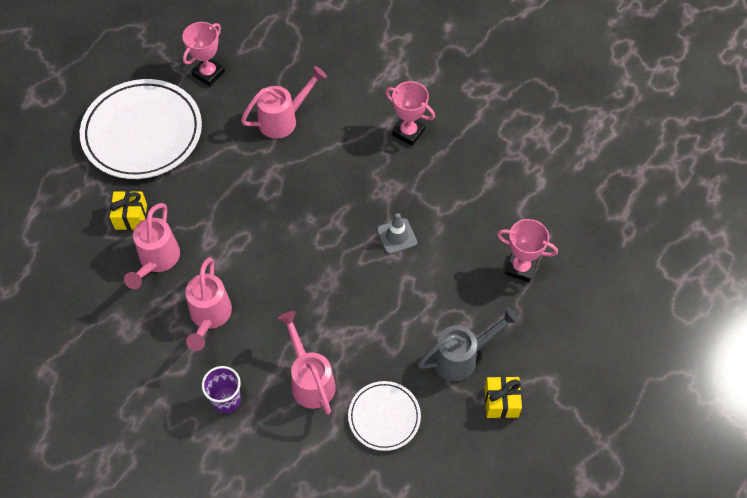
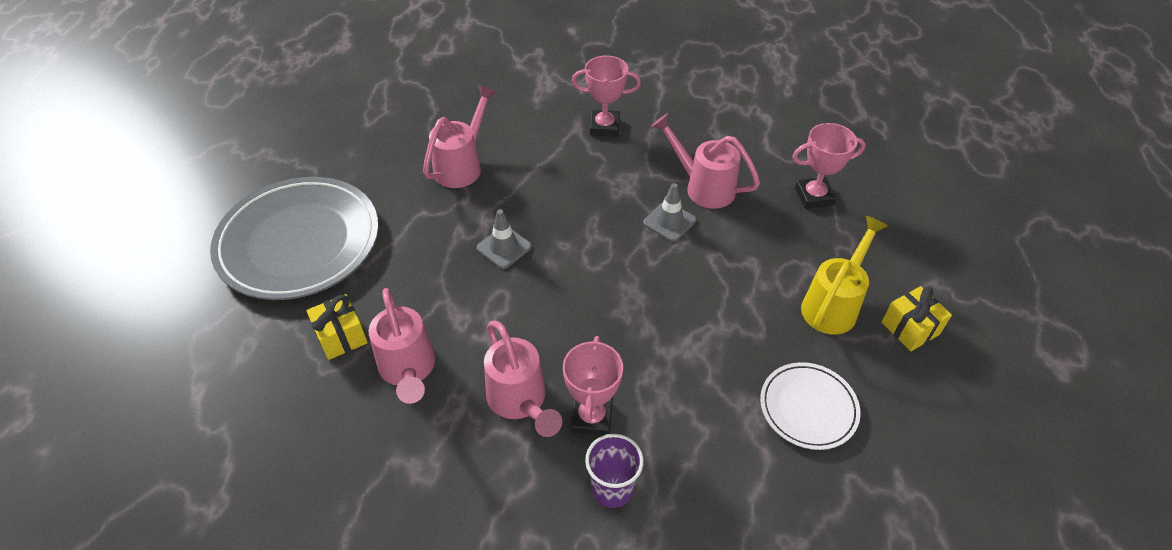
camera: 30 degrees left, 10 degrees down
(142, 133) = (299, 242): white plate -> grey plate
(208, 73) = (344, 156): pink trophy -> pink trophy (591, 417)
(269, 201) = (504, 247): none -> grey traffic cone
(310, 379) = (693, 411): pink watering can -> pink watering can (702, 186)
(462, 357) = (833, 304): grey watering can -> yellow watering can

